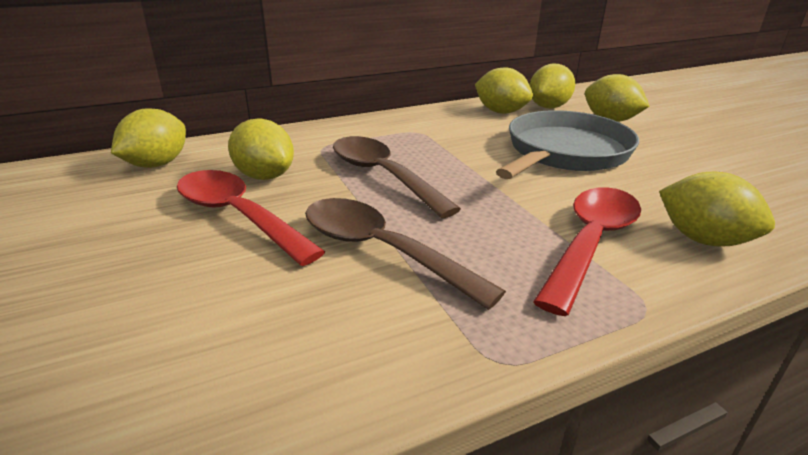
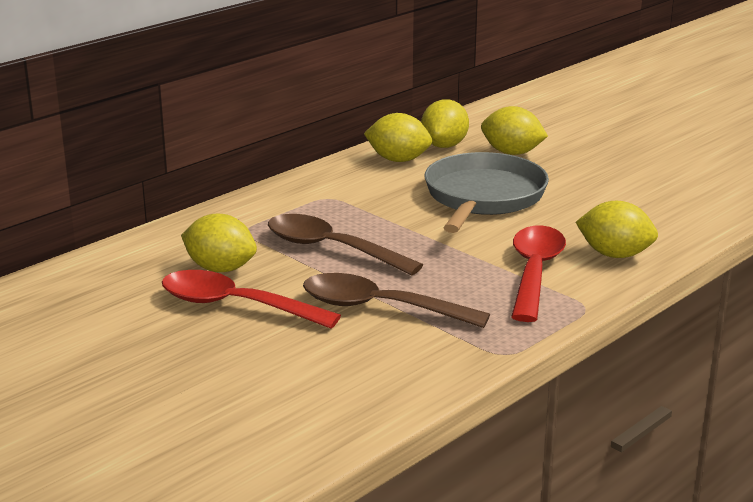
camera: 20 degrees left, 5 degrees down
(157, 164) = (97, 277): yellow lemon -> none

